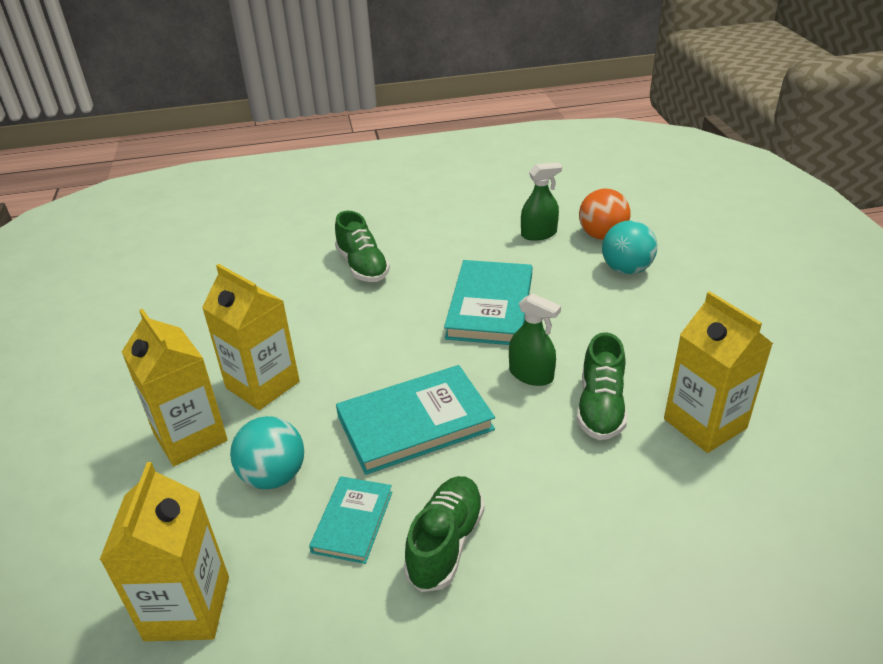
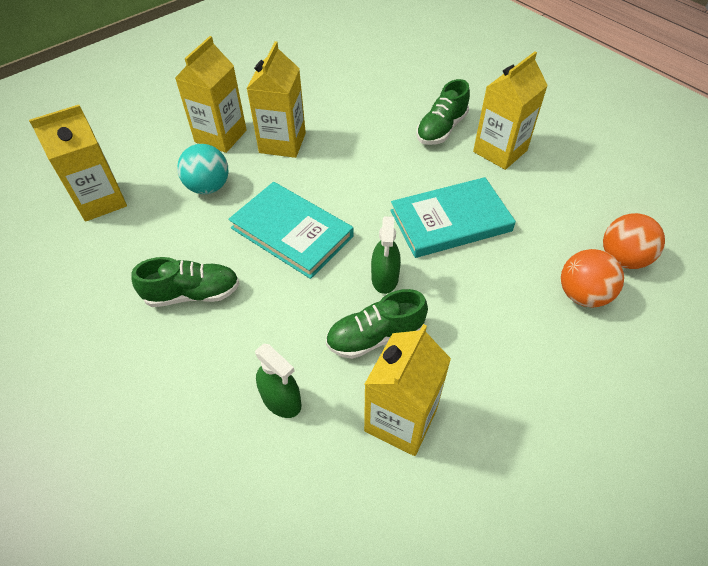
camera: 60 degrees right, 15 degrees up
(353, 522) = (189, 240): turquoise book -> none
(427, 245) = (500, 151): none -> yellow carton
(539, 234) = (581, 212): green spray bottle -> green spray bottle (281, 400)
(626, 270) = (582, 295): turquoise ball -> orange ball

